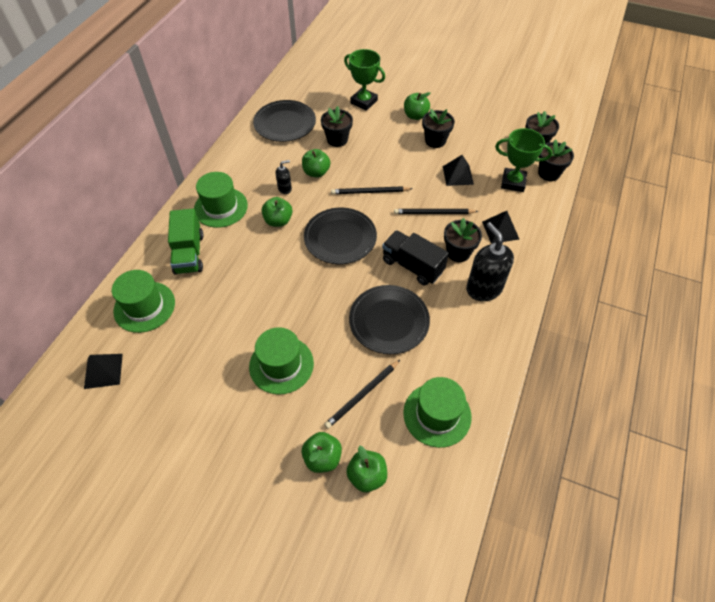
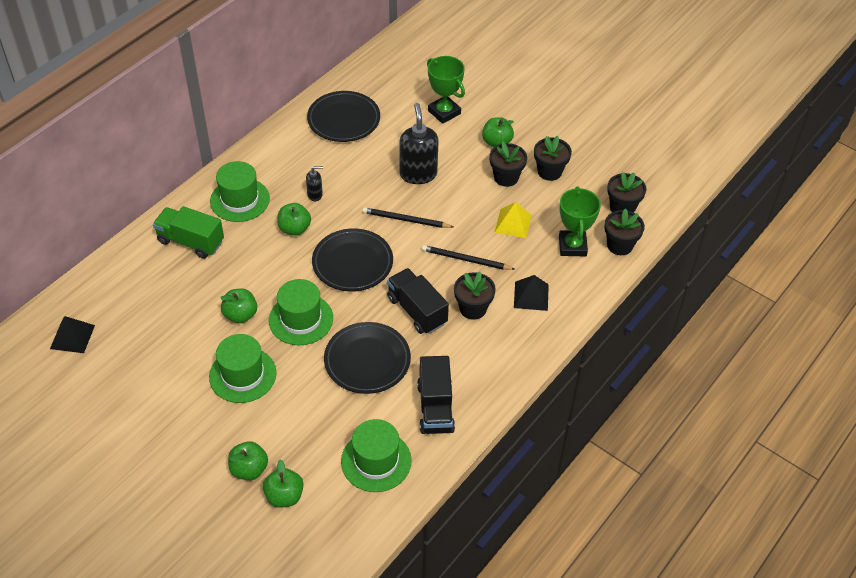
camera: 15 degrees right, 5 degrees down
(144, 306) = (129, 285): green hat -> green hat (301, 319)
(189, 253) = (191, 241): green truck -> green truck turned 105 degrees clockwise
(316, 172) = (356, 184): green apple -> green apple (240, 315)
(337, 139) = (395, 151): black flower pot -> black flower pot (549, 171)
(362, 395) = (310, 423): black pencil -> none
(458, 175) = (513, 223): black pyramid -> yellow pyramid
(467, 349) = (435, 407): none -> black truck
(484, 288) = (482, 353): black soap dispenser -> black soap dispenser (418, 174)
(513, 182) = (572, 246): green trophy -> green trophy turned 60 degrees clockwise

